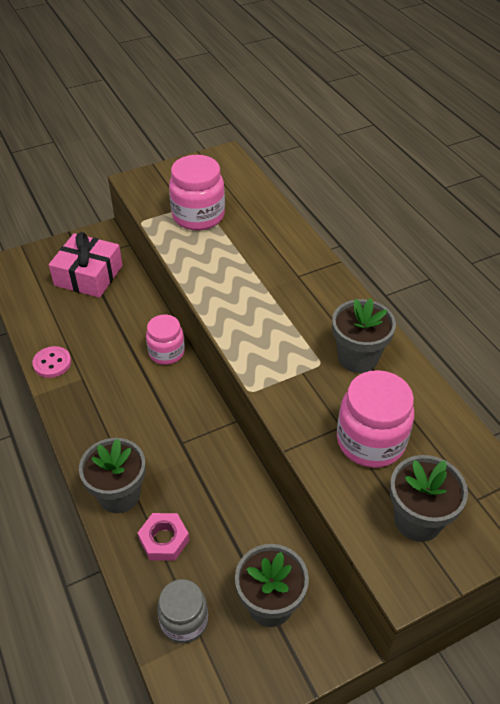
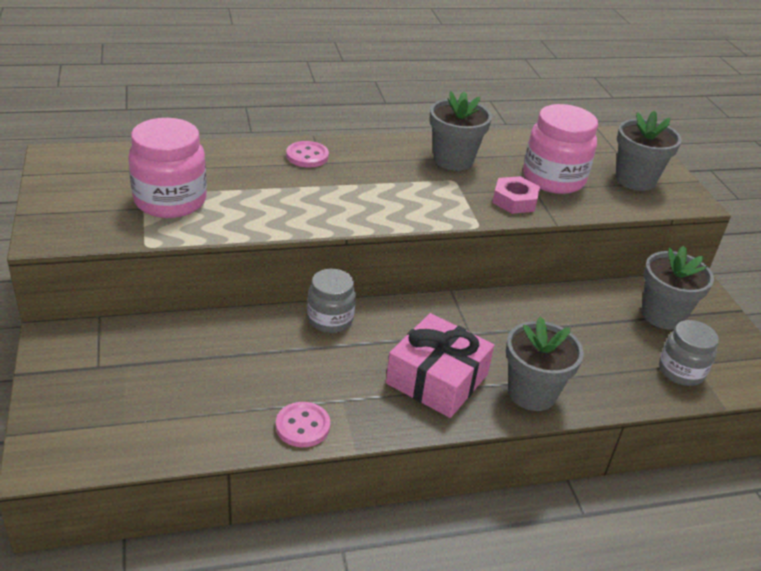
camera: 80 degrees left, 10 degrees down
(88, 275) = (140, 366): pink gift -> pink gift (437, 379)
(164, 540) = (592, 368): pink nut -> pink nut (514, 200)
(166, 352) = (330, 319): pink jar -> grey jar
(302, 265) = (307, 156): none -> pink button

